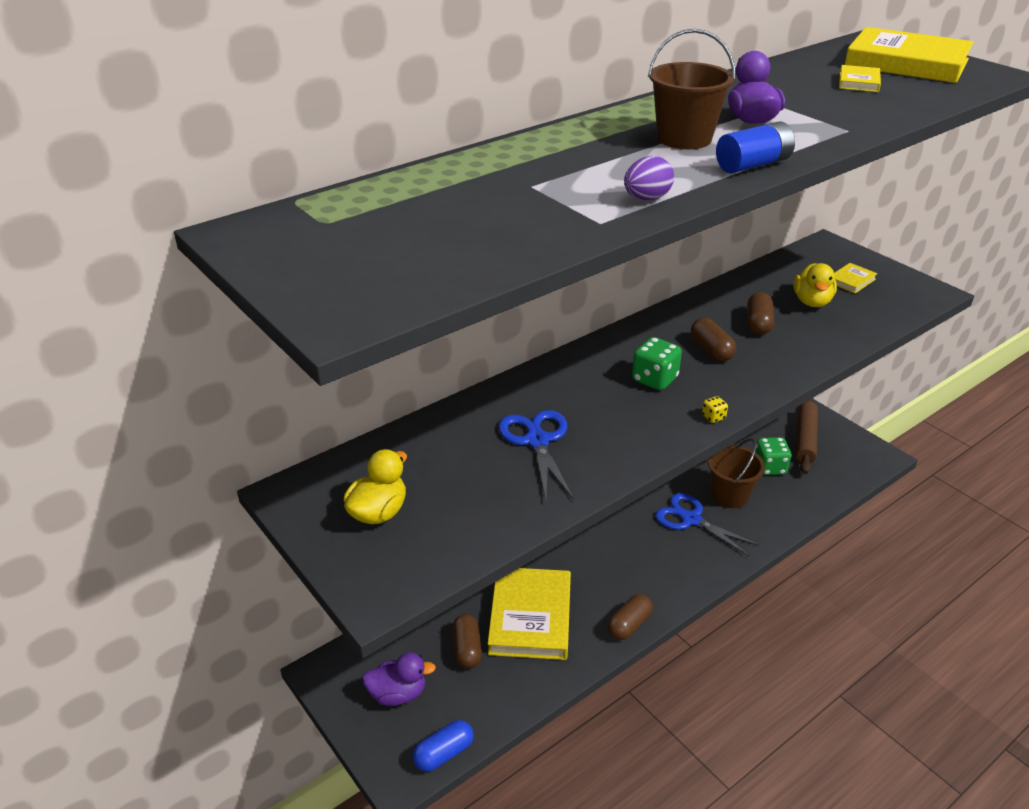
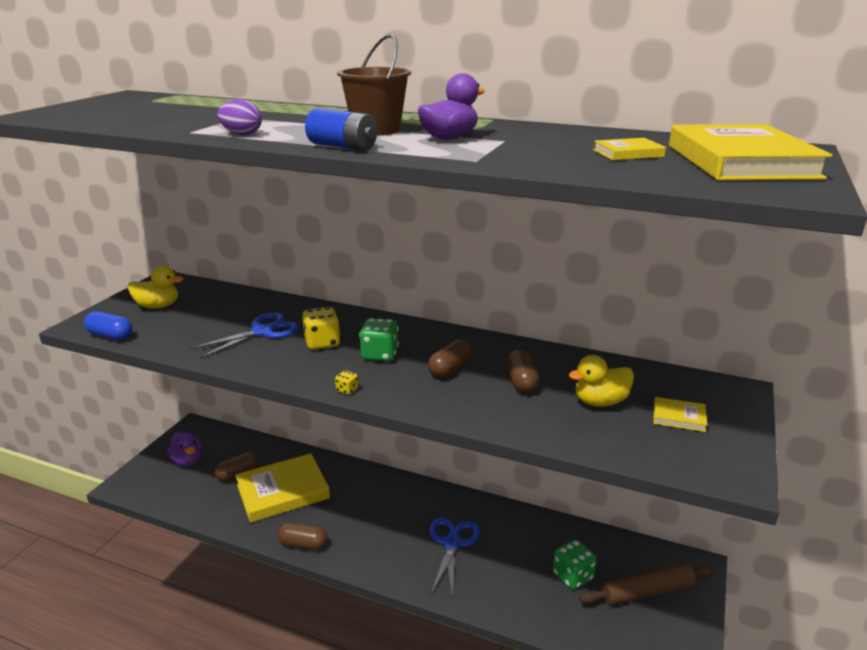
camera: 60 degrees right, 10 degrees down
(444, 754) = (145, 496): blue capsule -> blue capsule (110, 336)
(600, 407) = (322, 343): none -> yellow dice
(730, 495) = (506, 559): brown bucket -> none
(758, 324) = (521, 382): brown capsule -> brown capsule turned 75 degrees counterclockwise

